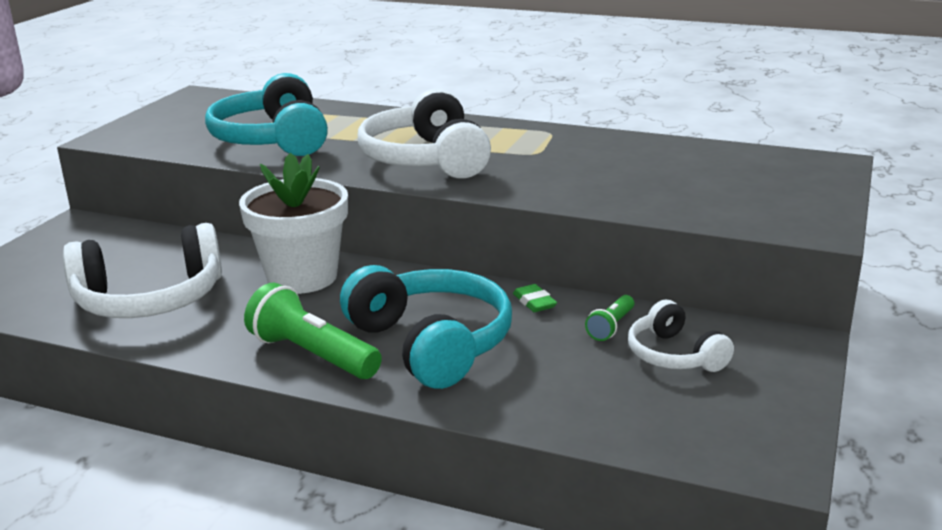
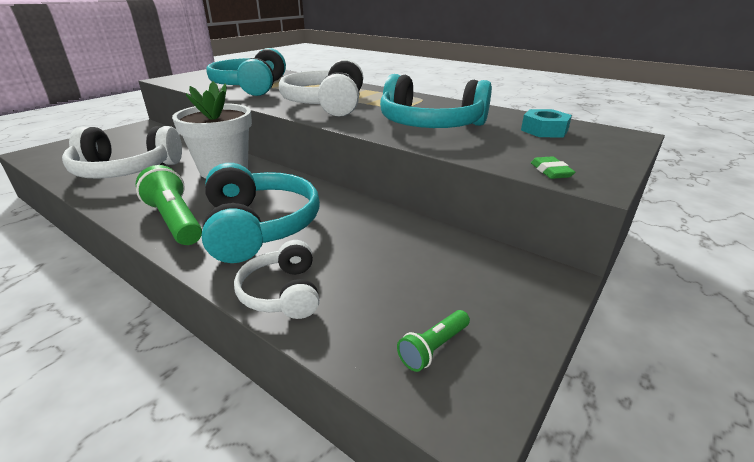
camera: 15 degrees right, 5 degrees up
(534, 302) = (355, 209): green eraser -> green eraser (550, 171)
(596, 177) = (430, 125): none -> turquoise headphones
(611, 327) = (398, 236): green flashlight -> green flashlight (433, 348)
(674, 355) = (433, 270): white headphones -> white headphones (282, 292)
(737, 167) = (544, 130): none -> turquoise nut

